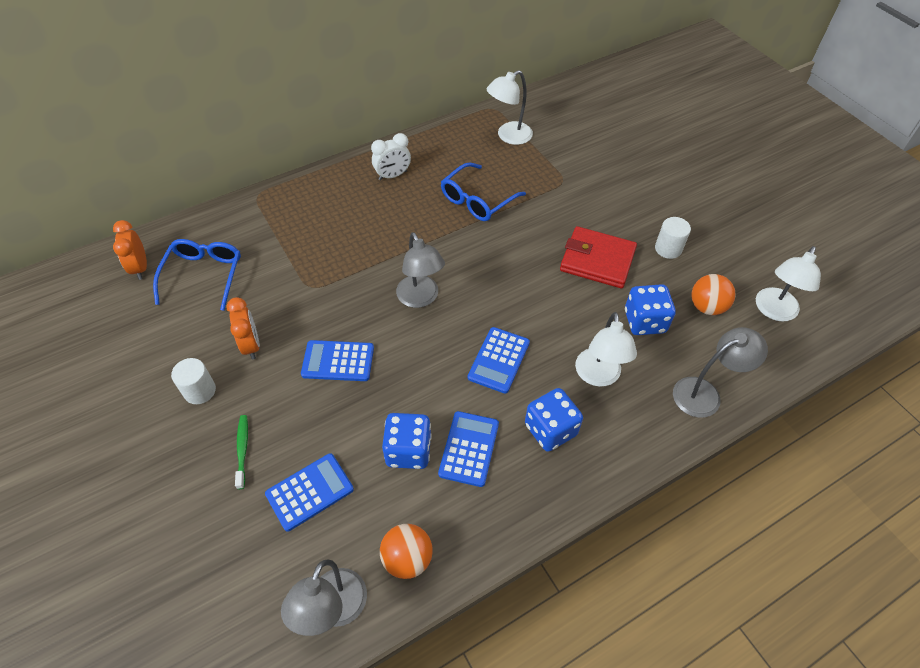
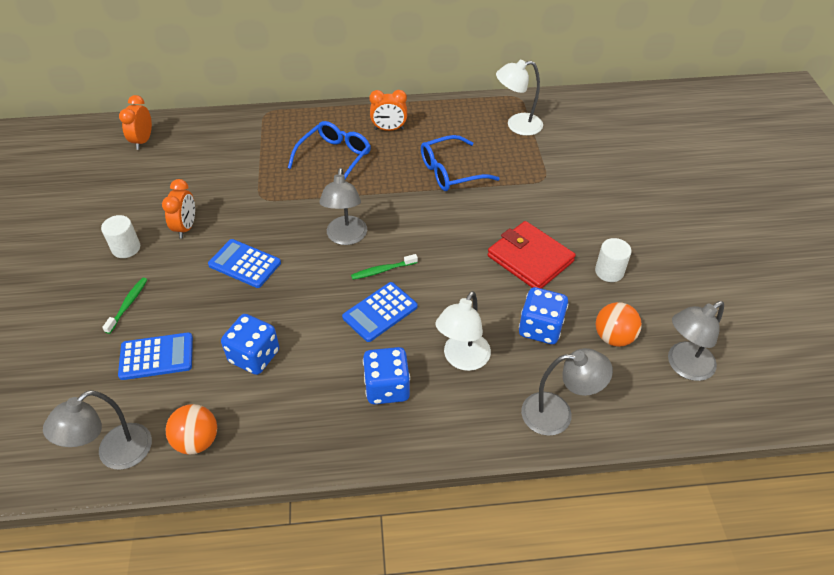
camera: 25 degrees right, 5 degrees down
(204, 275) = (185, 162): blue glasses -> blue glasses (335, 158)
(393, 175) = (389, 129): white clock -> orange clock
(469, 448) = (305, 375): blue calculator -> none
(475, 318) = (382, 270): none -> green toothbrush
(773, 311) = (683, 366): white lamp -> grey lamp

